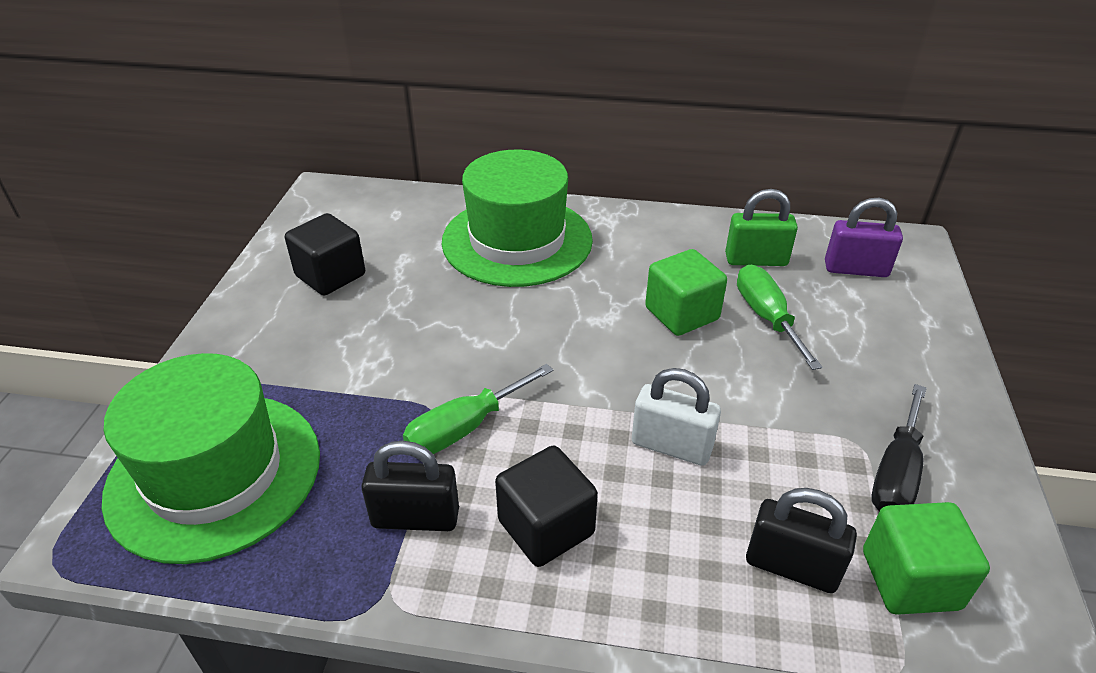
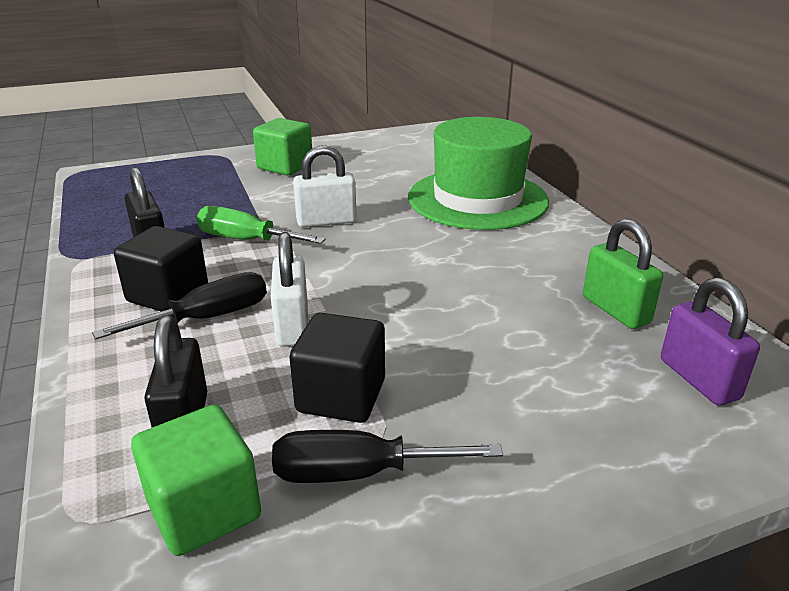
camera: 60 degrees right, 10 degrees down
(214, 474) = (154, 185): green hat -> none
(330, 275) = (356, 158): black cube -> black cube (341, 396)
(474, 353) = (326, 221): none -> white padlock
(617, 505) = (208, 318): none -> black screwdriver
(681, 314) = (474, 290): green cube -> green cube (285, 166)
(767, 317) = (527, 336): green screwdriver -> none

